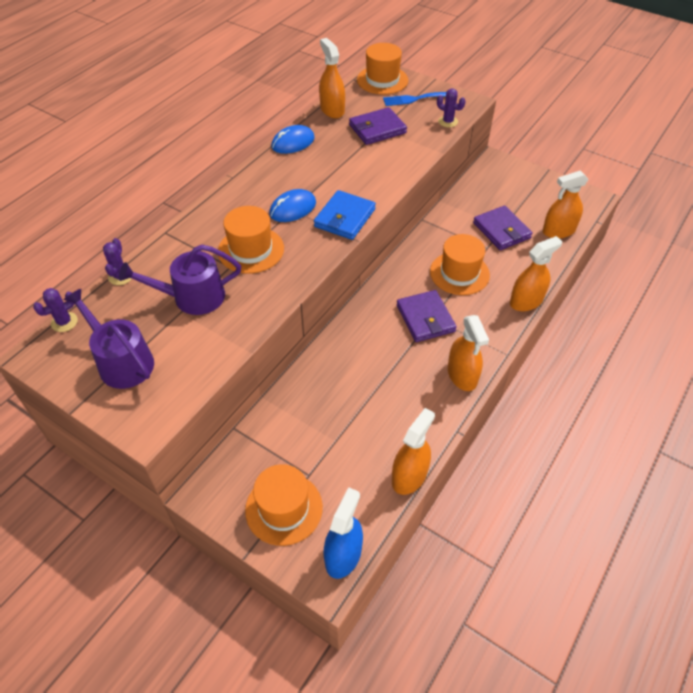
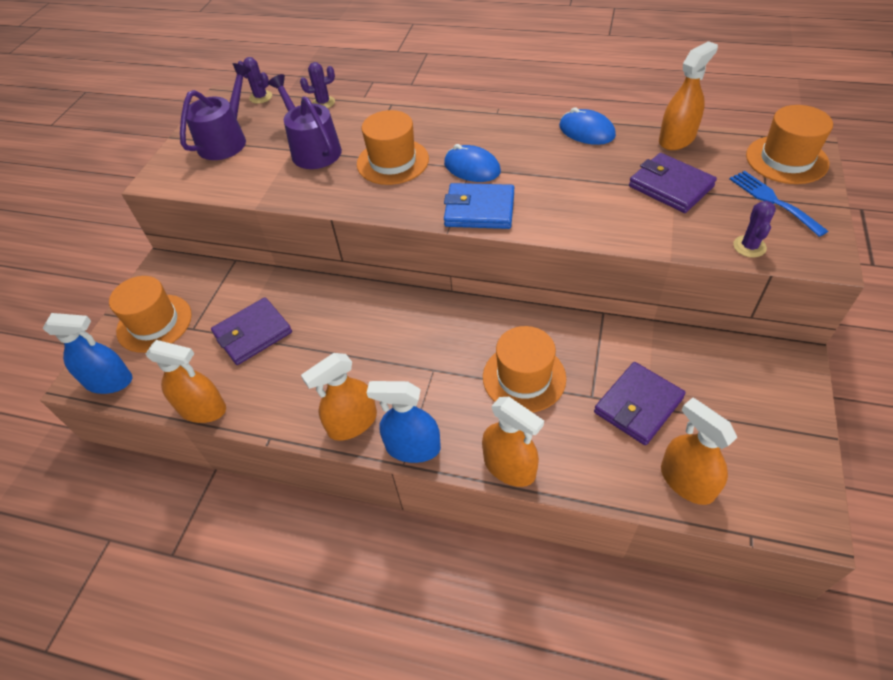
camera: 75 degrees right, 0 degrees up
(425, 318) = (428, 363): purple wallet -> purple wallet (253, 334)
(495, 345) = (413, 447): none -> blue spray bottle

